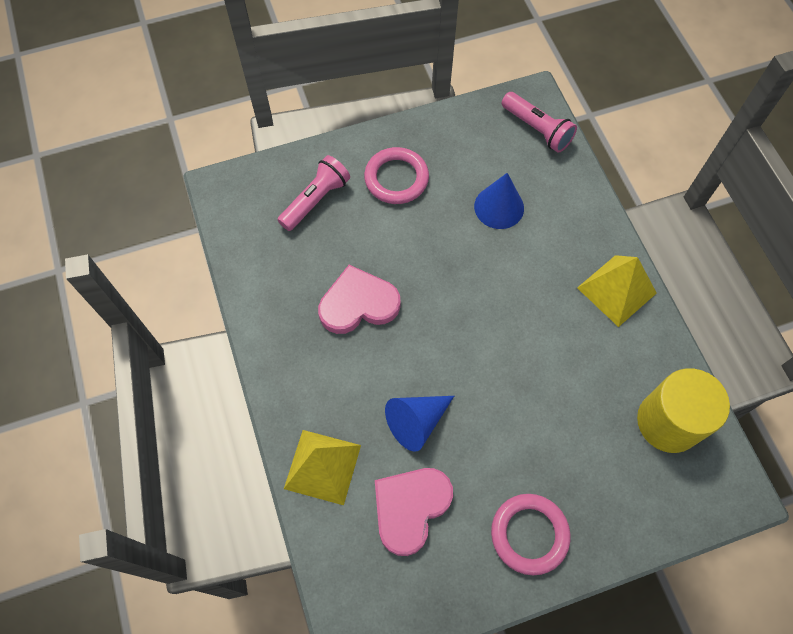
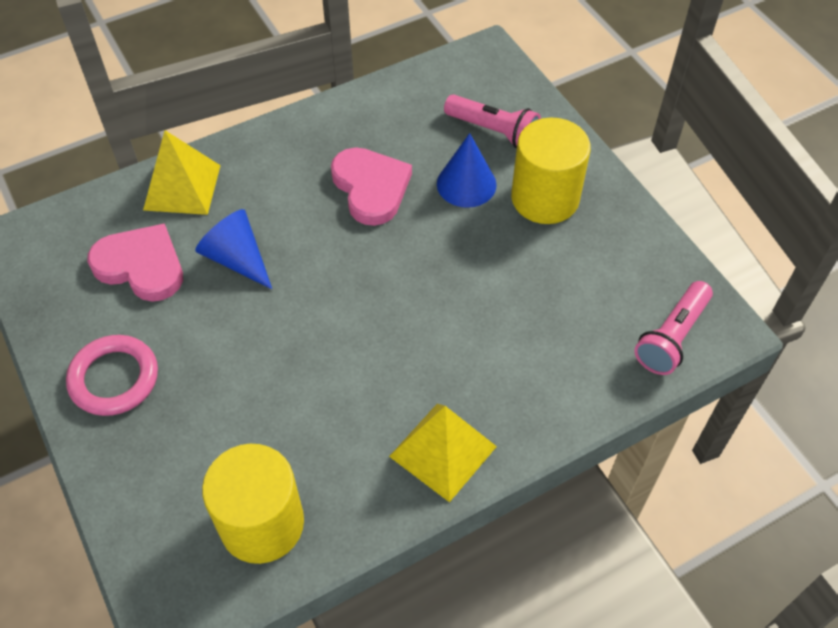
camera: 80 degrees right, 10 degrees down
(396, 178) = (545, 198): pink ring -> yellow cylinder
(499, 207) = (534, 306): blue cone -> blue cone (466, 184)

